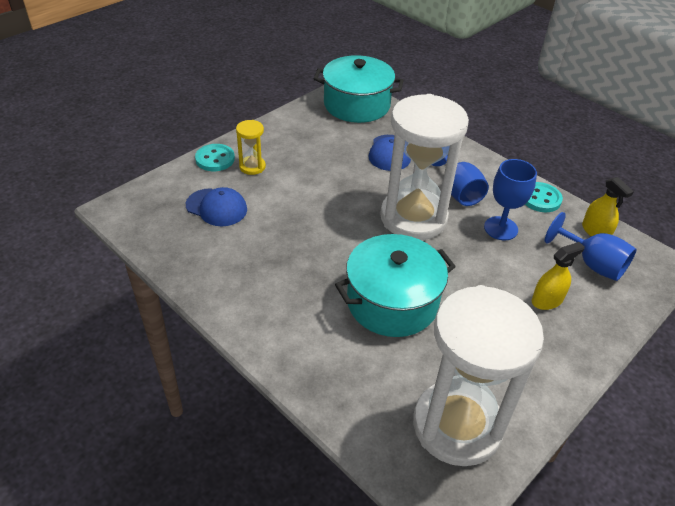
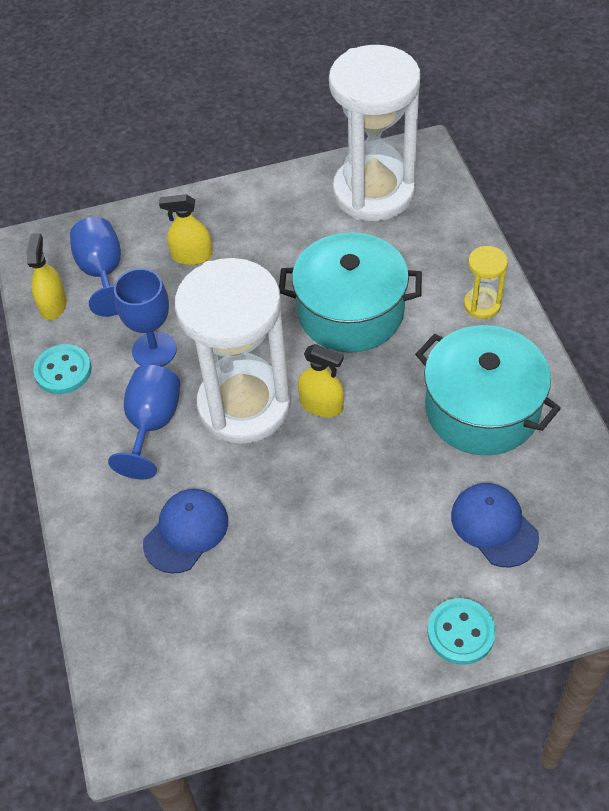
camera: 145 degrees left, 10 degrees up
(252, 167) = (409, 589): yellow hourglass -> yellow hourglass (482, 305)
(357, 105) = (151, 676): turquoise pot -> turquoise pot (482, 409)
(365, 234) = (321, 405): none -> yellow spray bottle

